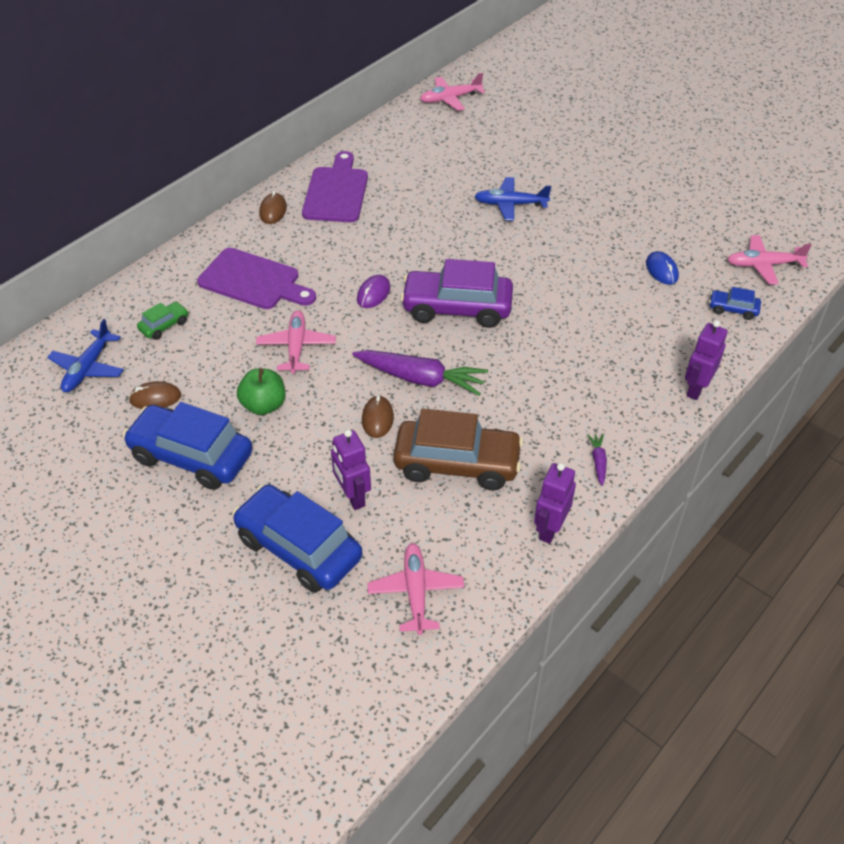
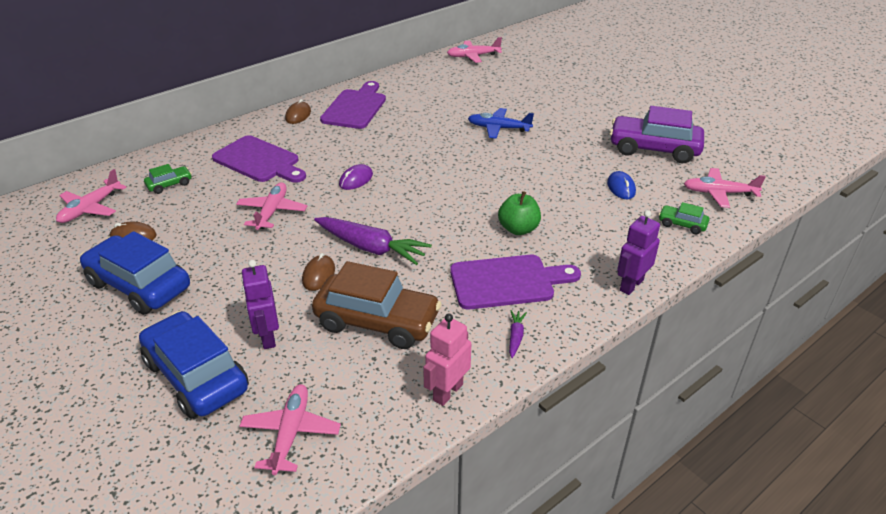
camera: 10 degrees right, 10 degrees down
(88, 368) = (90, 208): blue plane -> pink plane
(264, 405) = (222, 253): green apple -> green apple (518, 229)
(457, 308) = (424, 198): purple car -> purple car (654, 149)
(550, 529) = (447, 392): purple robot -> pink robot
(573, 401) = (507, 282): none -> purple cutting board
(733, 309) = (682, 224): blue car -> green car

